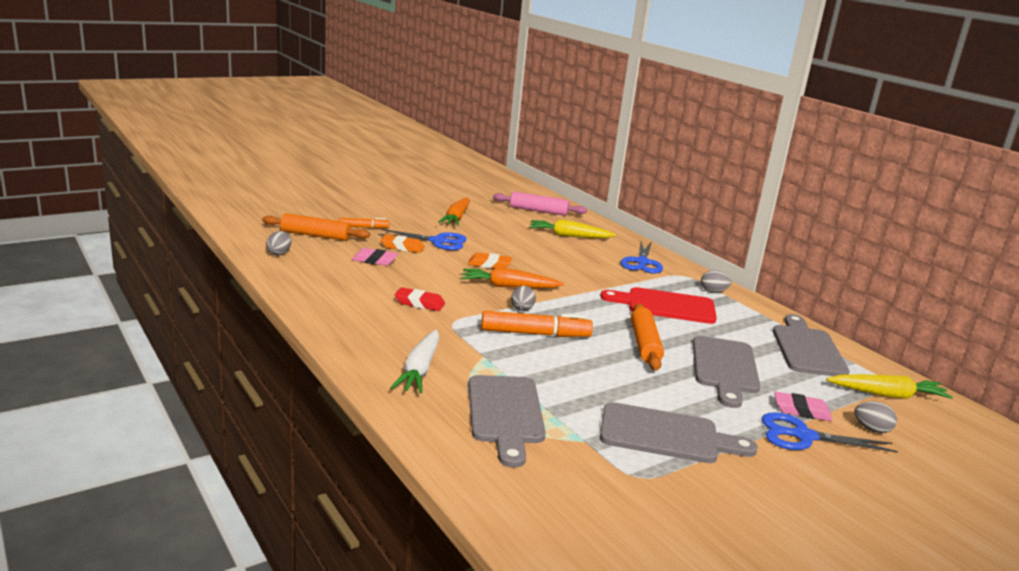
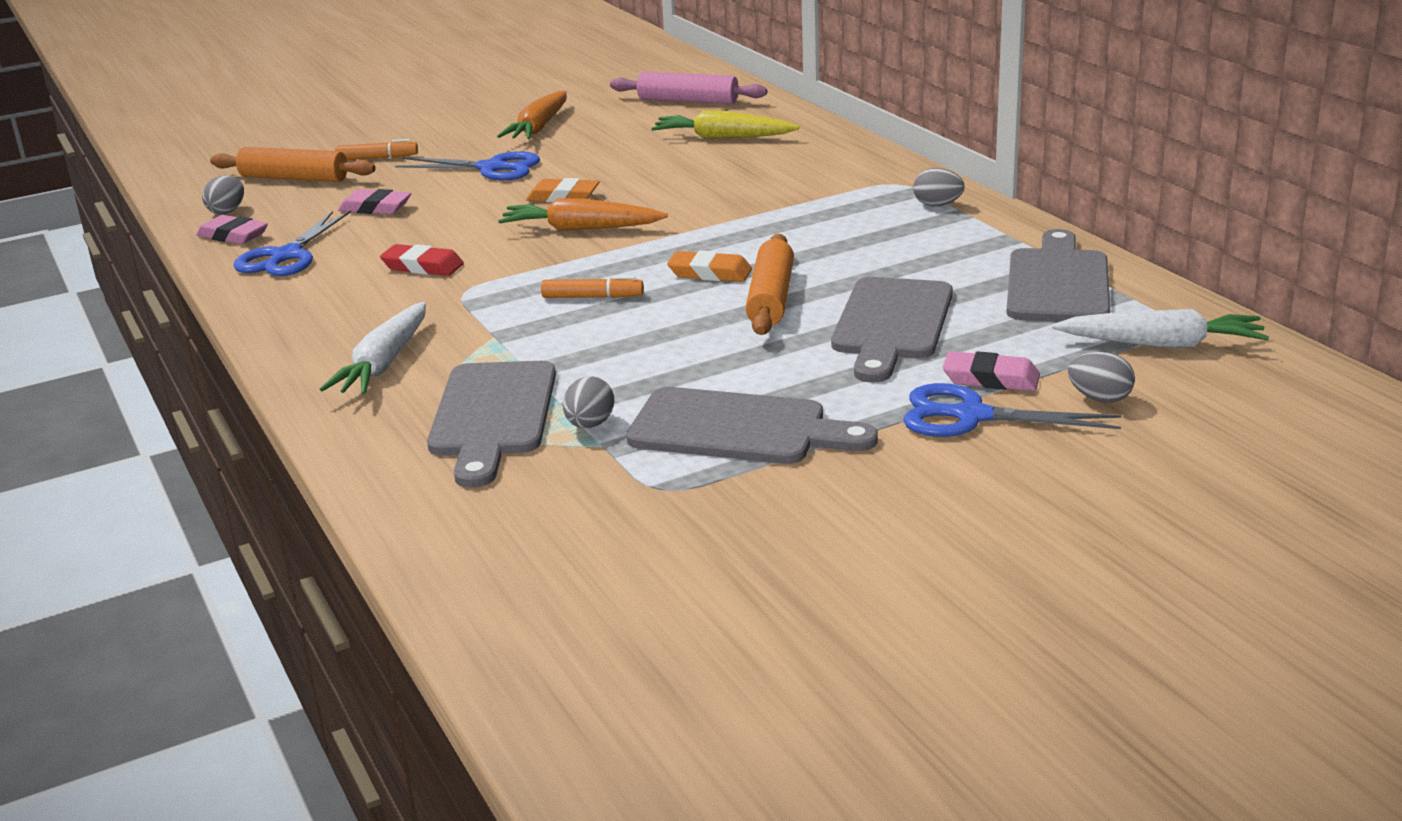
camera: 10 degrees right, 5 degrees up
(288, 270) = (233, 236): none -> pink eraser
(402, 247) = (429, 183): orange eraser -> orange eraser (710, 273)
(522, 309) = (587, 262): grey egg -> grey egg (590, 425)
(535, 334) = (592, 297): orange marker -> orange marker, size x0.57
(642, 262) = (833, 169): blue scissors -> blue scissors (286, 256)
(665, 306) = (838, 235): red cutting board -> none
(887, 395) = (1162, 344): yellow carrot -> white carrot

